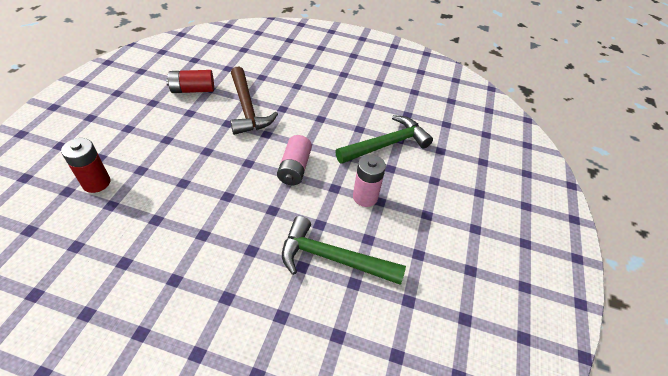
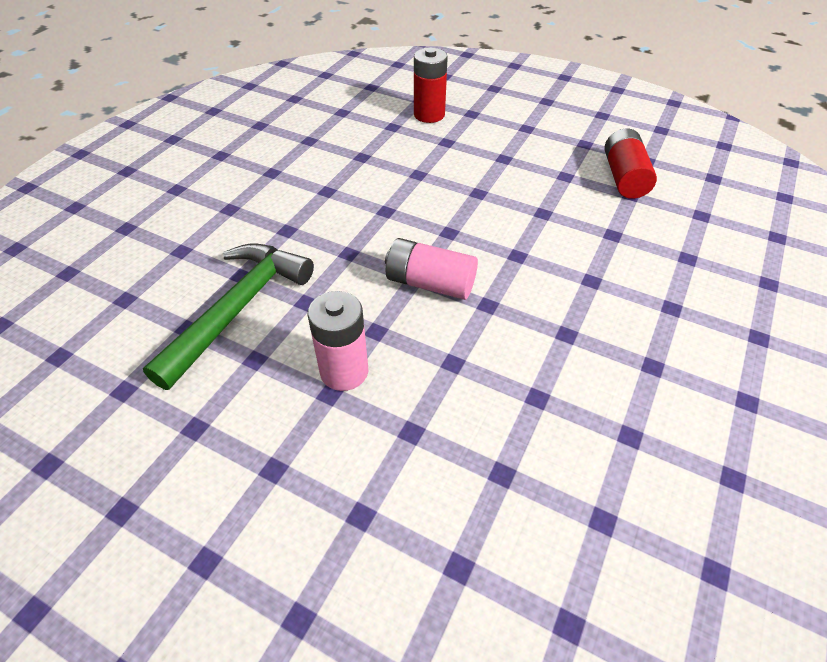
camera: 105 degrees right, 0 degrees up
(247, 108) = (583, 235): brown hammer -> none
(387, 144) = (485, 441): green hammer -> none

